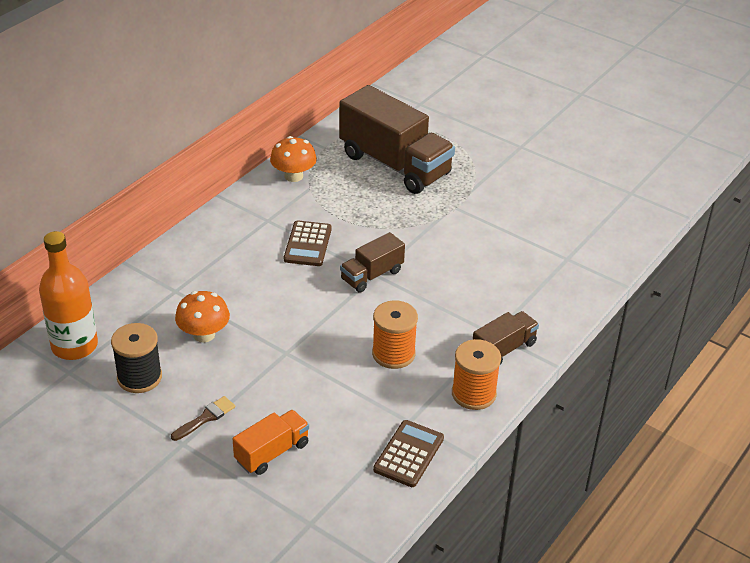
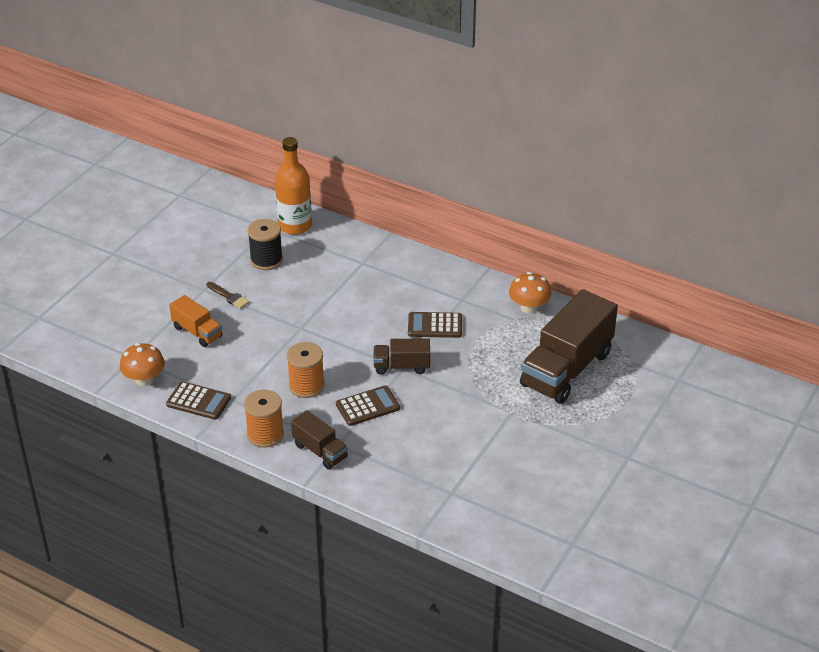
camera: 85 degrees right, 0 degrees up
(204, 334) = (315, 284): orange mushroom -> orange mushroom (144, 379)
(372, 275) = (401, 366): brown truck -> brown truck turned 45 degrees counterclockwise
(434, 306) = (367, 406): none -> brown calculator

